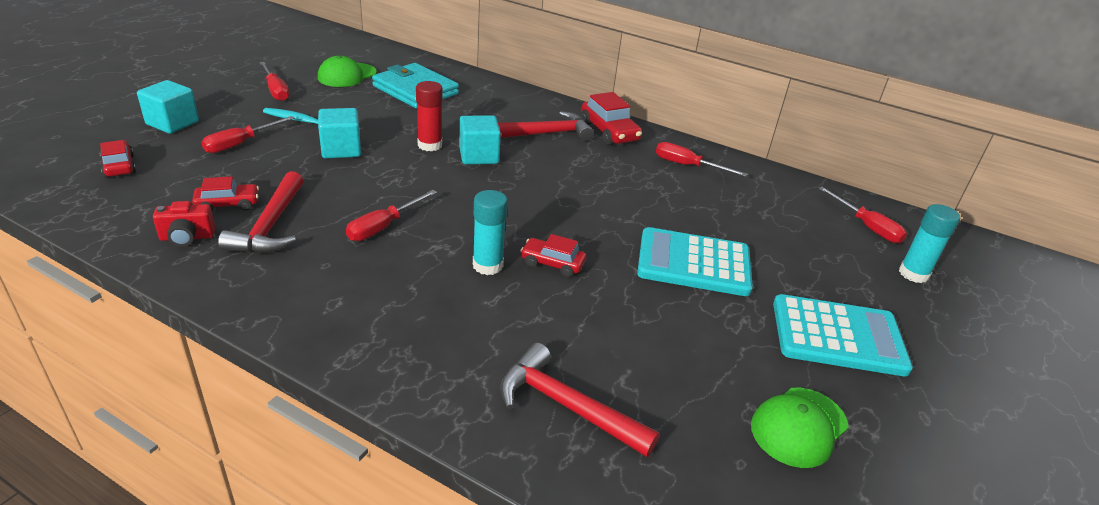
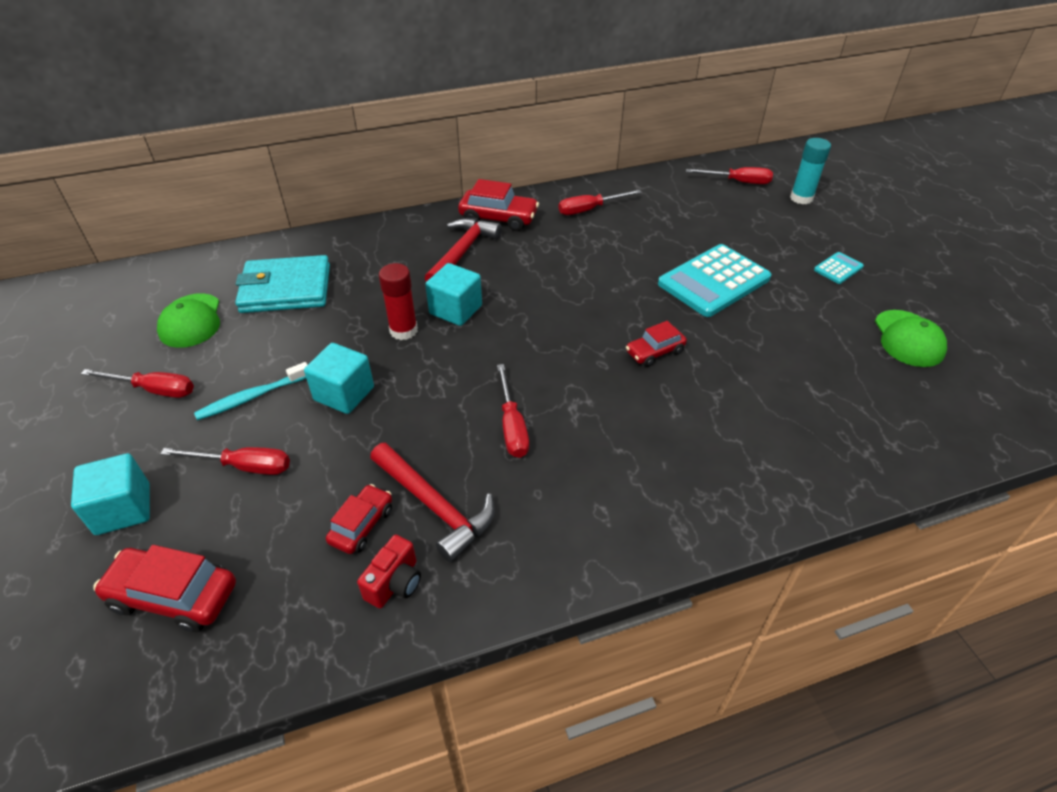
camera: 45 degrees left, 10 degrees up
(119, 166) = (174, 596): red car -> red car, size x1.57
(240, 144) = (244, 466): red screwdriver -> red screwdriver turned 75 degrees counterclockwise
(488, 265) = (626, 389): turquoise glue stick -> none
(567, 406) = (824, 434): red hammer -> none
(838, 336) = (838, 268): turquoise calculator -> turquoise calculator, size x0.45

